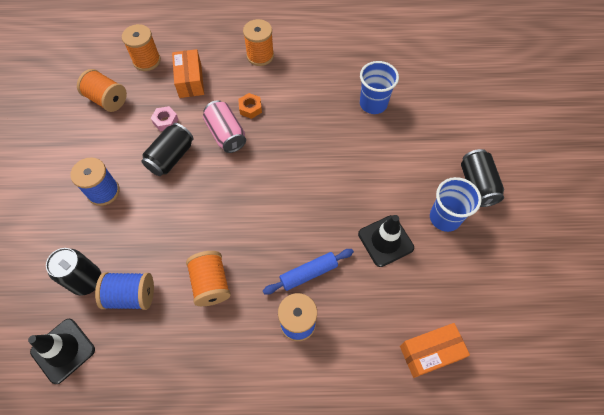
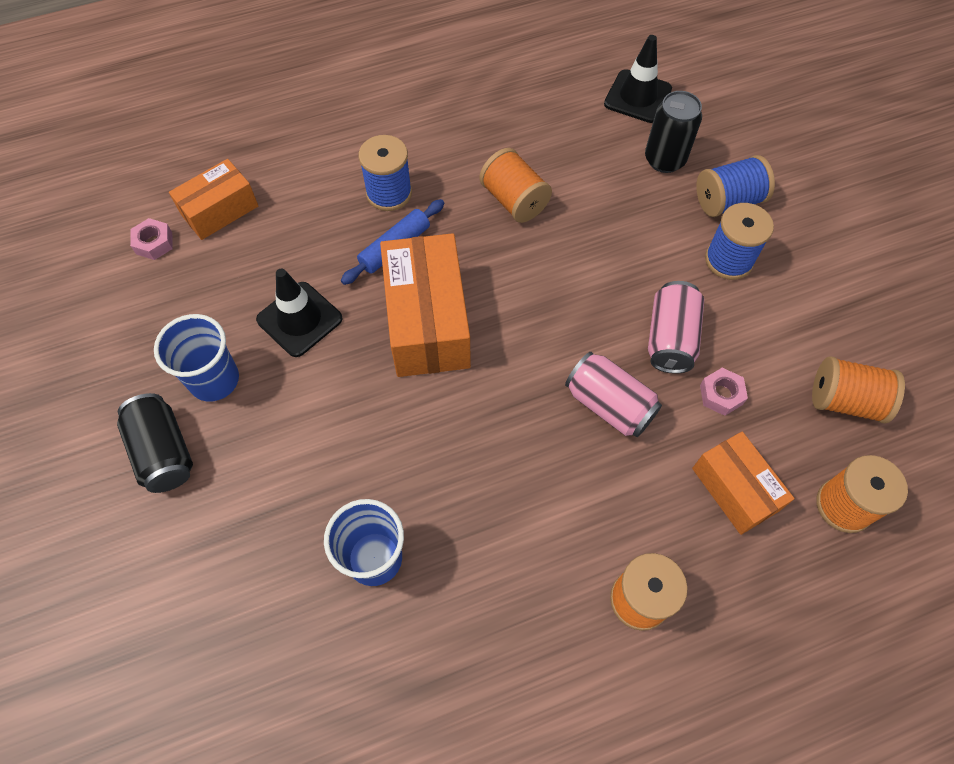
camera: 160 degrees right, 0 degrees up
(131, 295) = (602, 161): blue spool -> blue spool (728, 201)
(171, 157) = (670, 338): black can -> pink can
(250, 108) = (595, 469): orange nut -> none
(306, 213) = (427, 321): none -> orange box
(482, 338) = (154, 243): none -> pink nut

